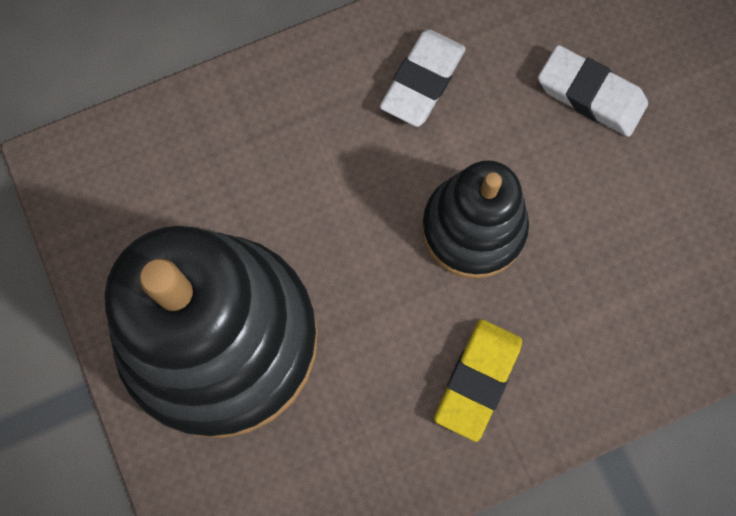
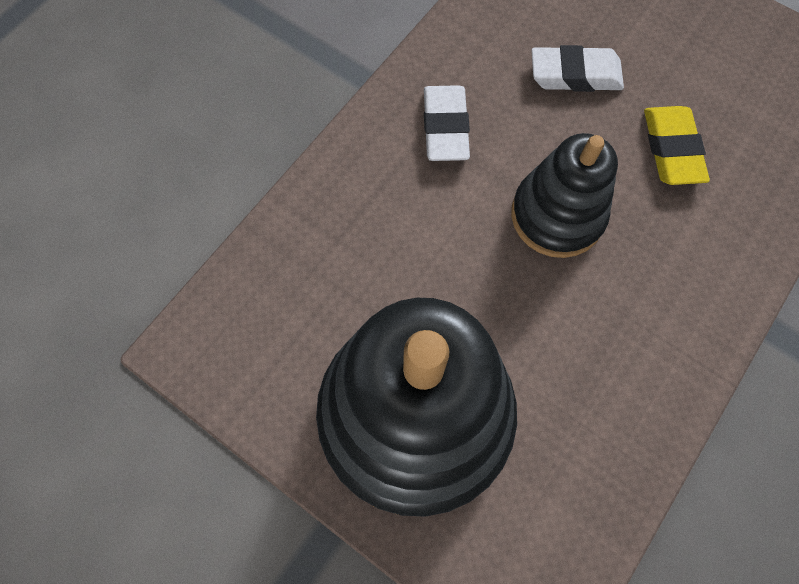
camera: 30 degrees left, 5 degrees down
(477, 380) = (639, 329): yellow eraser -> yellow eraser (671, 149)

